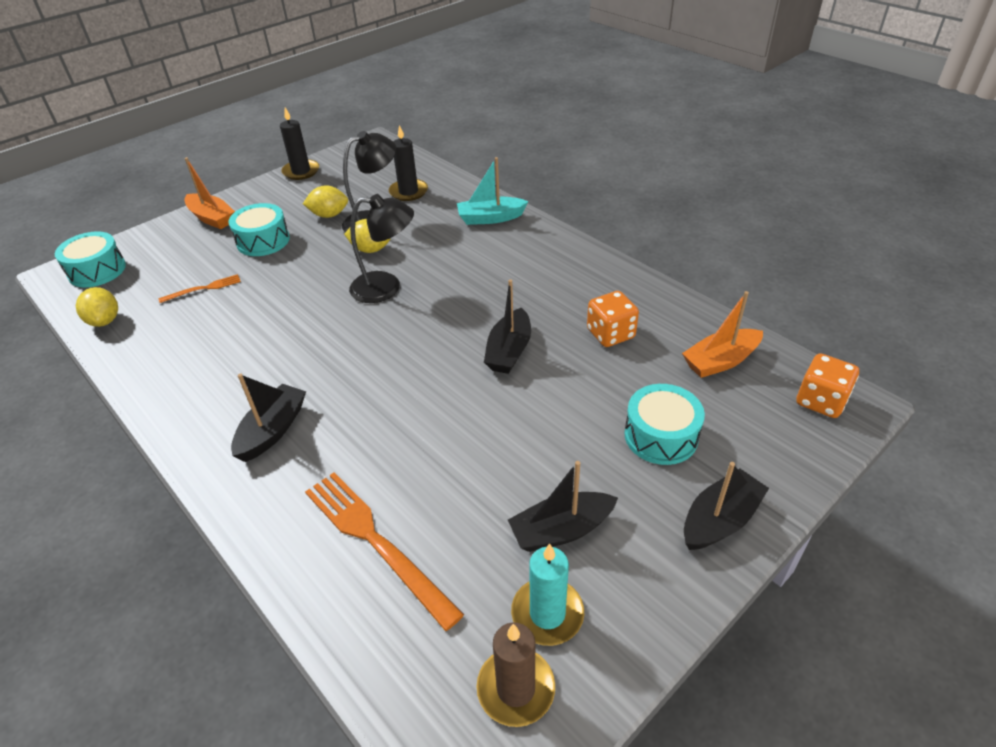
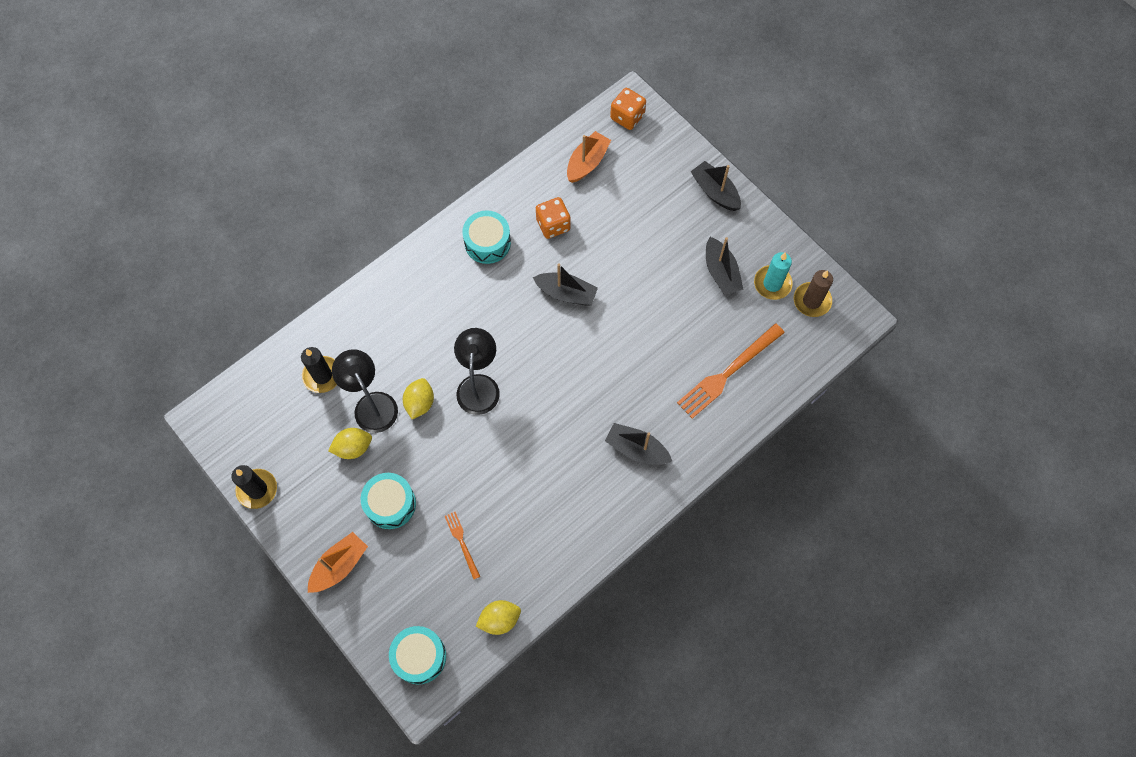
camera: 90 degrees left, 25 degrees up
(329, 215) = (353, 448): yellow lemon -> yellow lemon turned 75 degrees clockwise
(490, 218) = (383, 301): turquoise boat -> none
(661, 436) = (652, 210): turquoise drum -> turquoise drum (487, 243)
(720, 361) = (587, 162): orange boat -> orange boat turned 120 degrees counterclockwise

